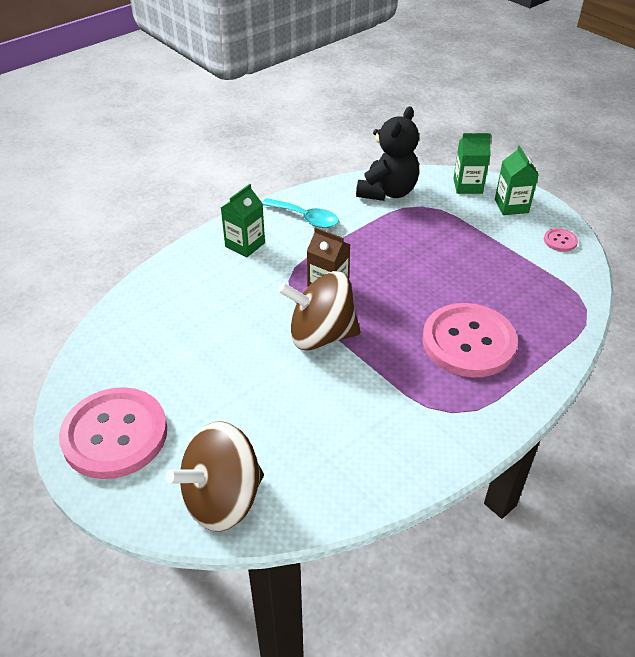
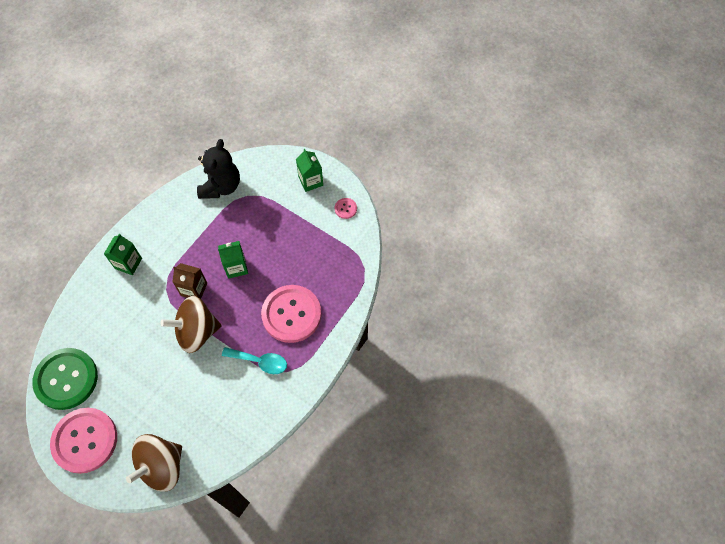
camera: 15 degrees left, 20 degrees up
(117, 352) = (66, 379): none -> green button
(305, 218) = (166, 227): turquoise spoon -> turquoise spoon (260, 361)
(467, 186) = (278, 166): green carton -> green carton (236, 267)

